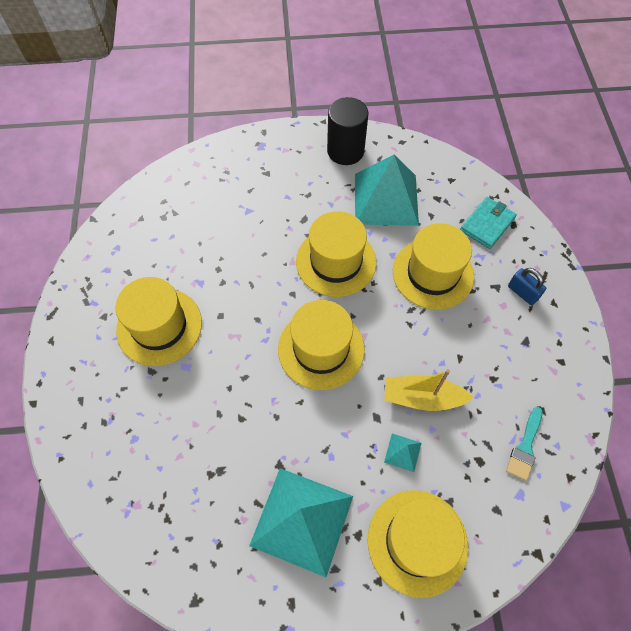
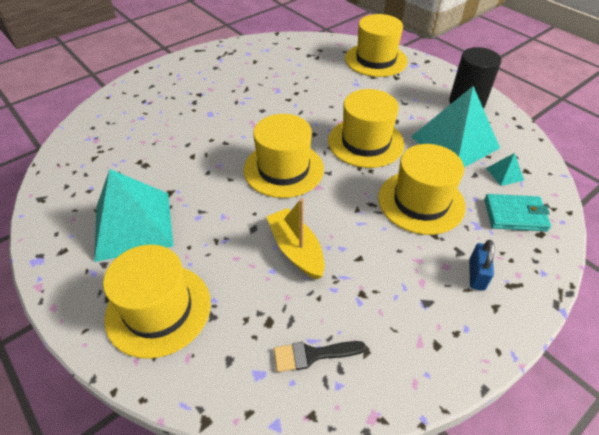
camera: 55 degrees right, 15 degrees down
(159, 326) = (229, 90): yellow hat -> yellow hat (376, 60)
(402, 452) = (235, 260): turquoise pyramid -> turquoise pyramid (504, 174)
(525, 447) = (312, 355): turquoise brush -> black brush

